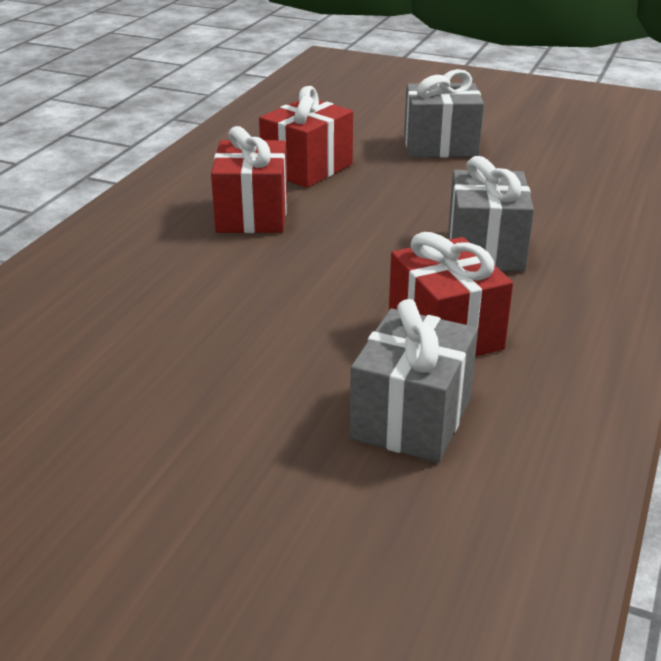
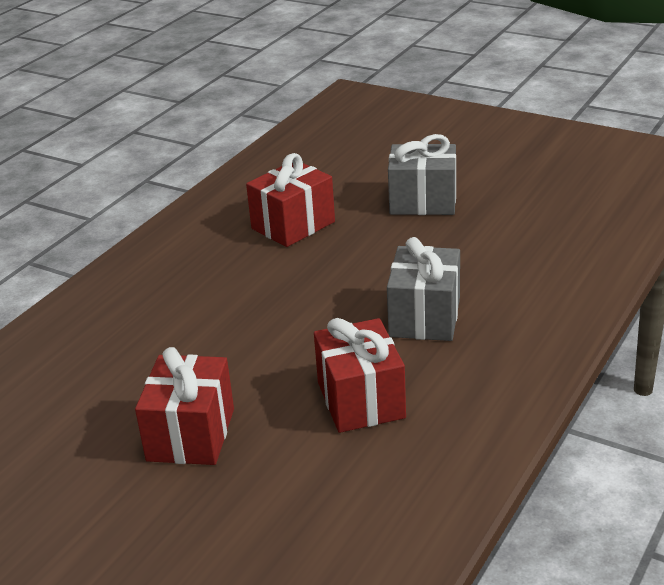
camera: 10 degrees right, 0 degrees up
(252, 214) = (231, 275): red gift -> red gift (191, 434)
(411, 418) = (307, 478): grey gift -> none

